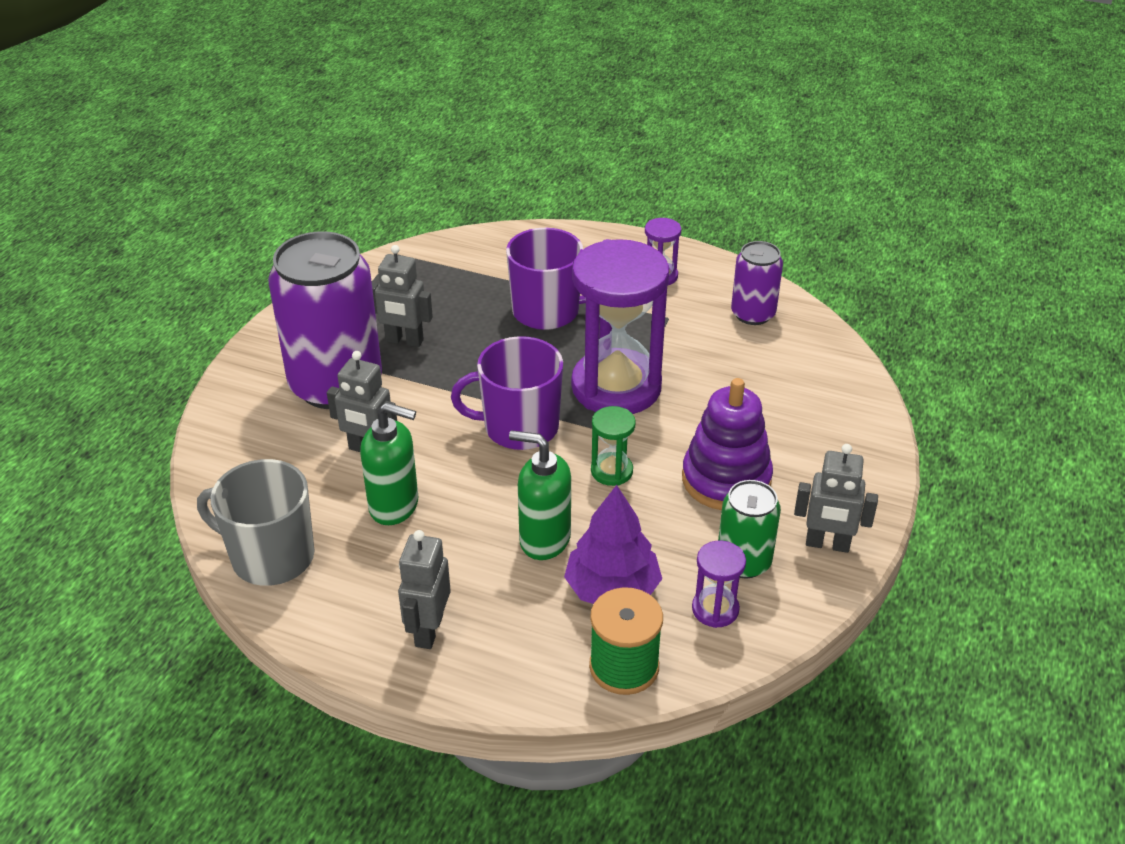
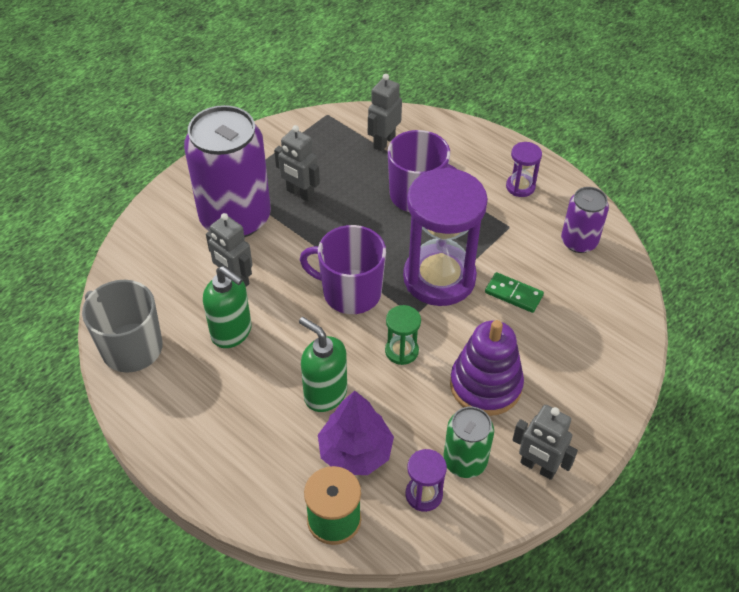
camera: 20 degrees right, 10 degrees up
(428, 630) = (210, 442): grey robot -> grey robot (384, 142)
(709, 382) = (513, 294): none -> green domino

